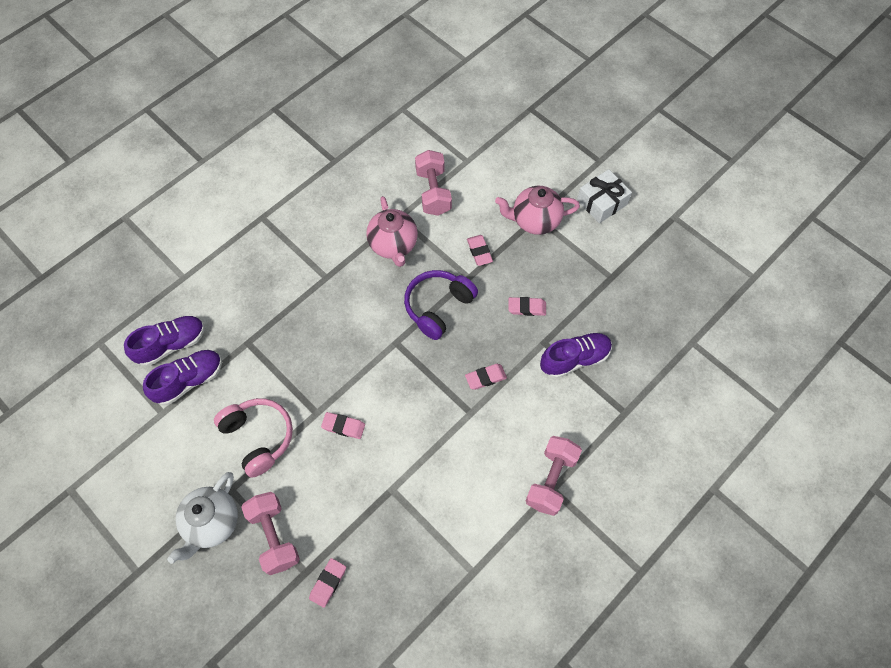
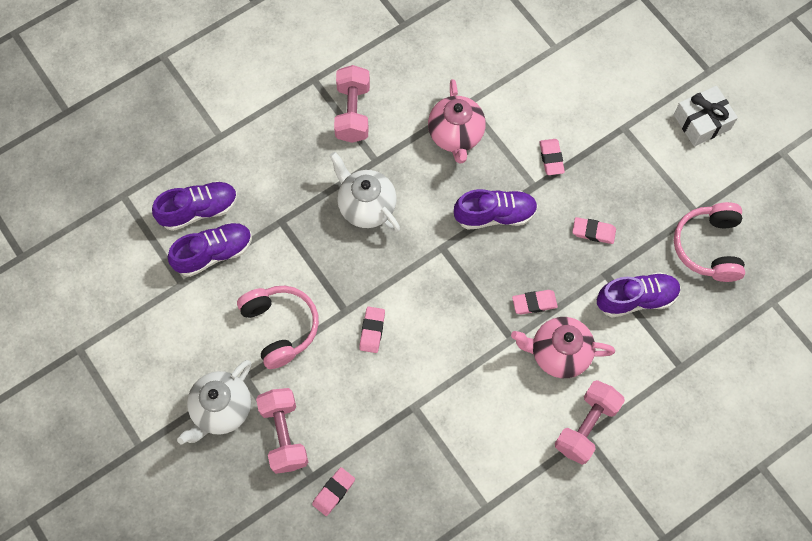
camera: 10 degrees right, 5 degrees up
(323, 318) = (366, 206): none -> white teapot
(343, 426) = (372, 330): pink eraser -> pink eraser turned 75 degrees clockwise
(433, 192) = (510, 79): pink dumbbell -> pink dumbbell (353, 112)
(438, 307) = (495, 215): purple headphones -> purple shoe
(534, 221) = (620, 132): pink teapot -> pink teapot (558, 353)
(628, 304) = (709, 247): none -> pink headphones

